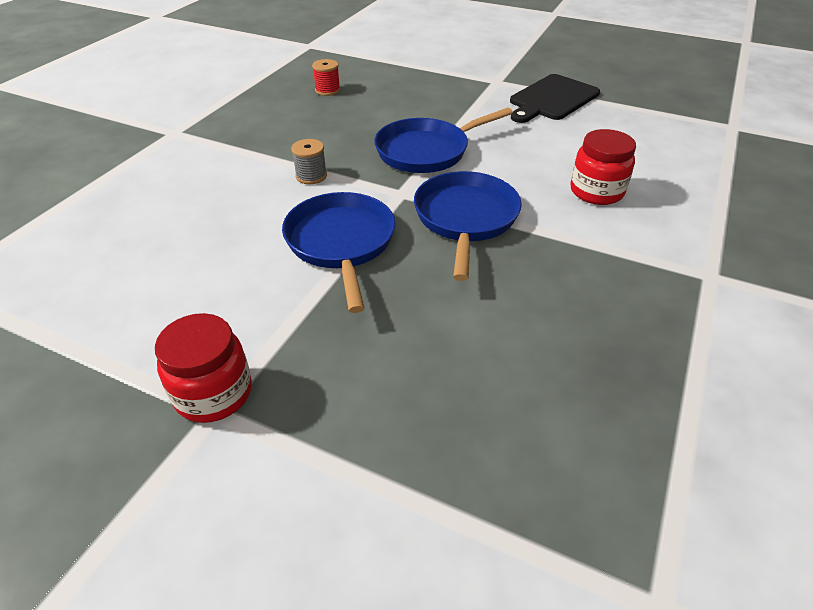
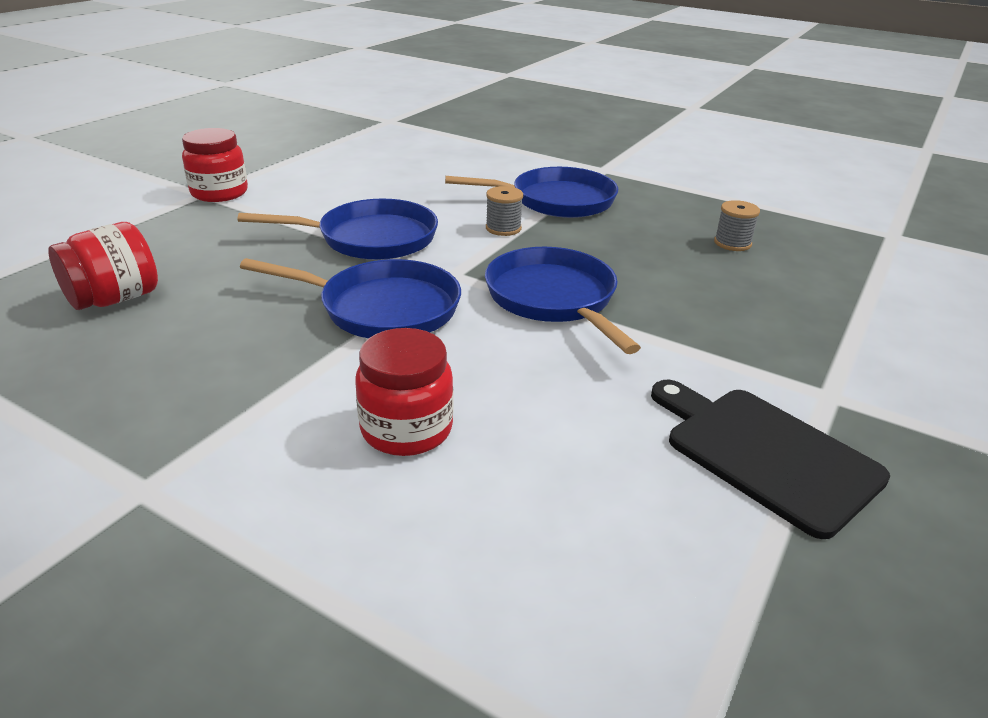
camera: 95 degrees right, 10 degrees down
(249, 153) = (556, 200): none -> blue pan
(327, 90) = (732, 243): red spool -> grey spool
(510, 385) = (115, 299): none -> red jar

